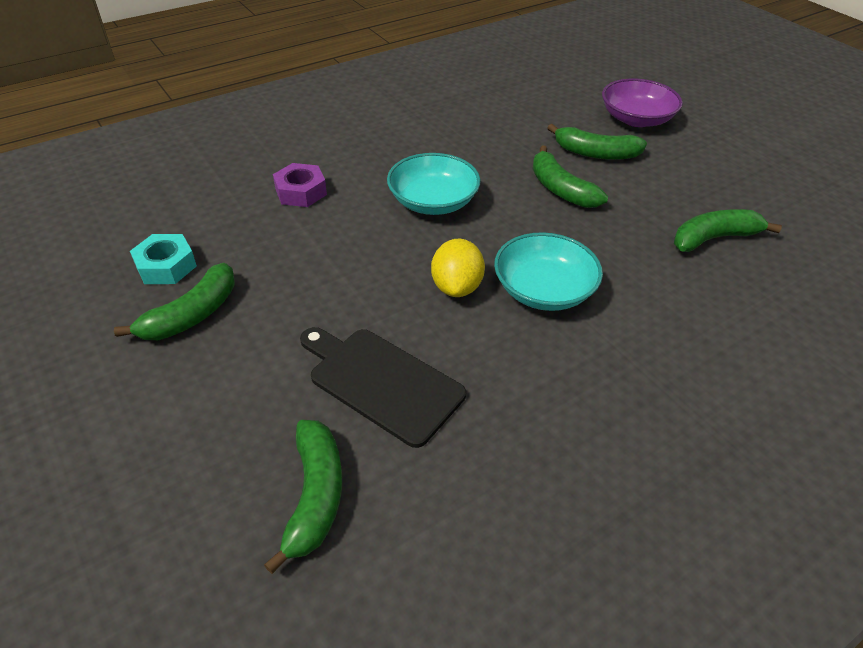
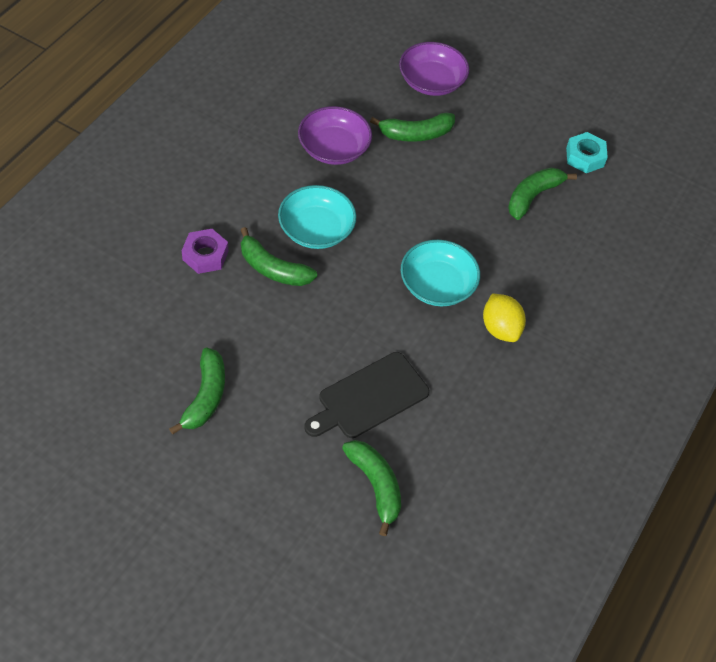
camera: 30 degrees left, 10 degrees up
(166, 266) = (152, 364): turquoise nut -> turquoise nut (585, 157)
(381, 382) = (369, 397): black cutting board -> black cutting board turned 45 degrees counterclockwise
(456, 287) = (377, 304): yellow lemon -> yellow lemon (500, 328)
(497, 144) = (334, 148): none -> purple bowl
(560, 189) = (406, 183): green banana -> green banana (273, 268)

